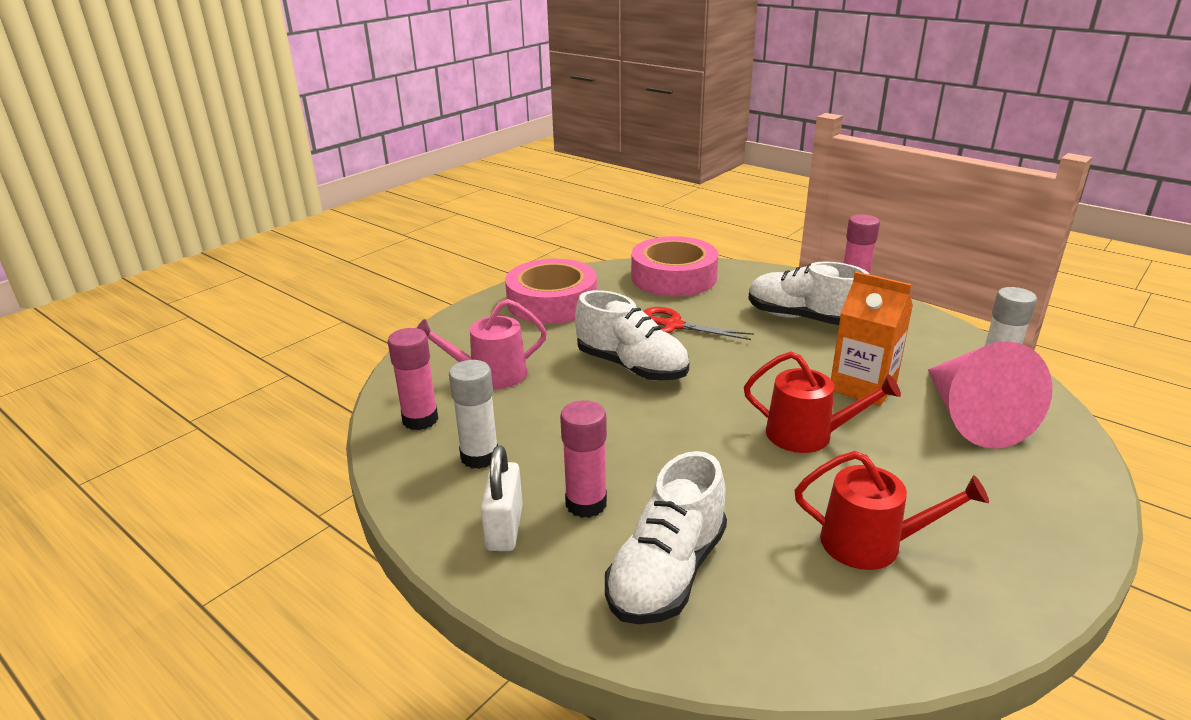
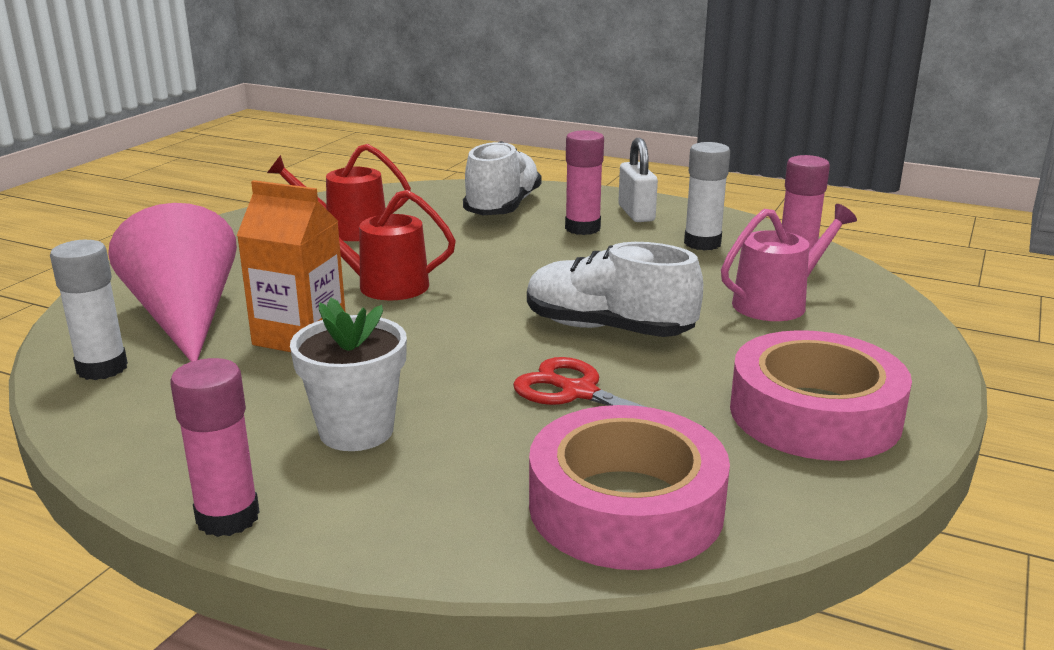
camera: 165 degrees right, 5 degrees down
(672, 326) = (579, 392): red scissors -> red scissors turned 150 degrees counterclockwise
(803, 318) = (356, 431): white shoe -> white flower pot

